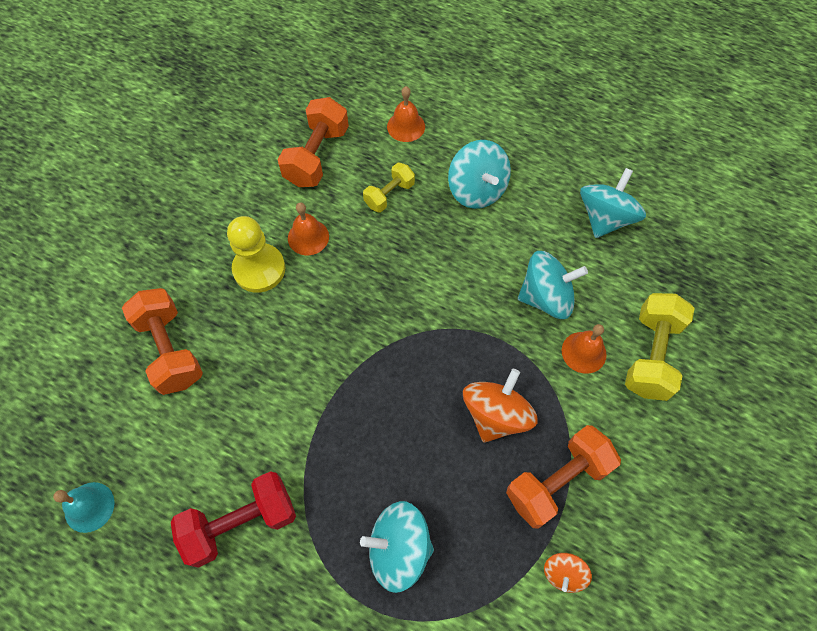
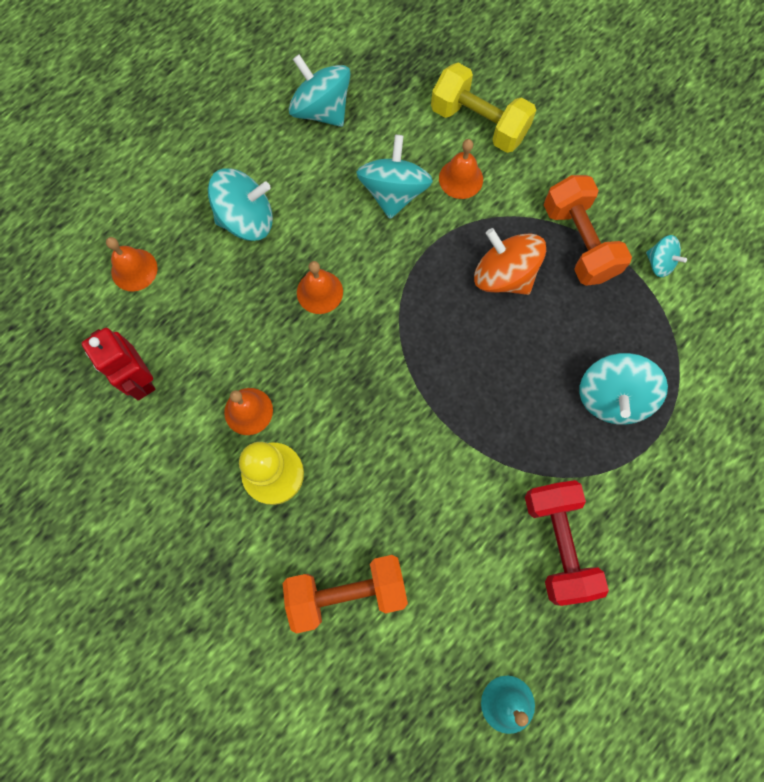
camera: 75 degrees left, 10 degrees up
(317, 156) = (140, 378): orange dumbbell -> red robot
(389, 195) = (222, 311): yellow dumbbell -> none
(428, 262) = (319, 292): none -> orange bell
(563, 574) = (659, 263): orange spinning top -> turquoise spinning top

